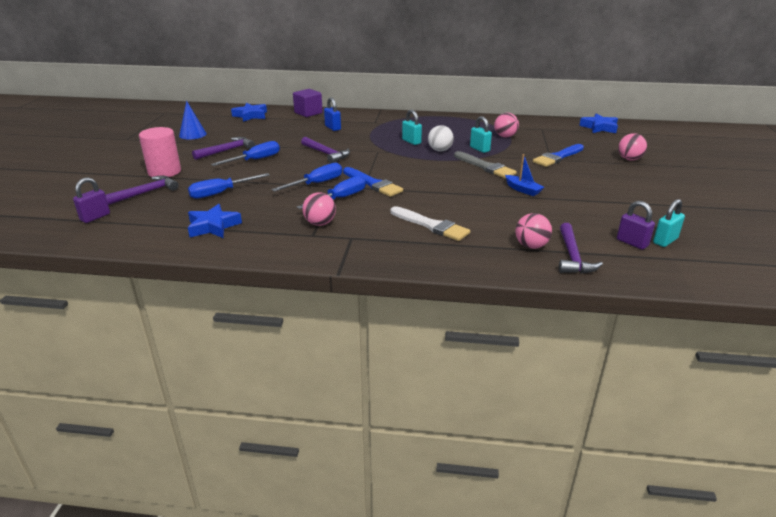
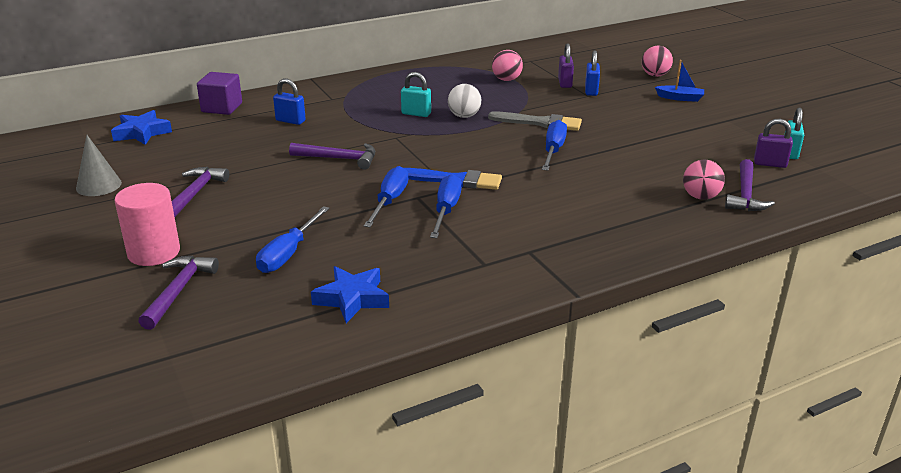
camera: 35 degrees left, 0 degrees up
(95, 217) = (164, 350): purple padlock -> purple padlock (565, 83)
(192, 134) = (98, 185): blue cone -> grey cone
(255, 160) = (258, 195): blue screwdriver -> blue screwdriver (553, 150)
(320, 223) = (471, 248): pink ball -> none
(431, 225) = (586, 208): white brush -> none
(479, 149) = (503, 103): turquoise padlock -> none
(522, 190) = (611, 138): blue boat -> blue boat (680, 98)
(558, 157) = (591, 91): blue brush -> blue padlock
(572, 256) = (745, 194): purple hammer -> purple hammer turned 45 degrees clockwise
(599, 127) = (581, 45): blue star -> none

